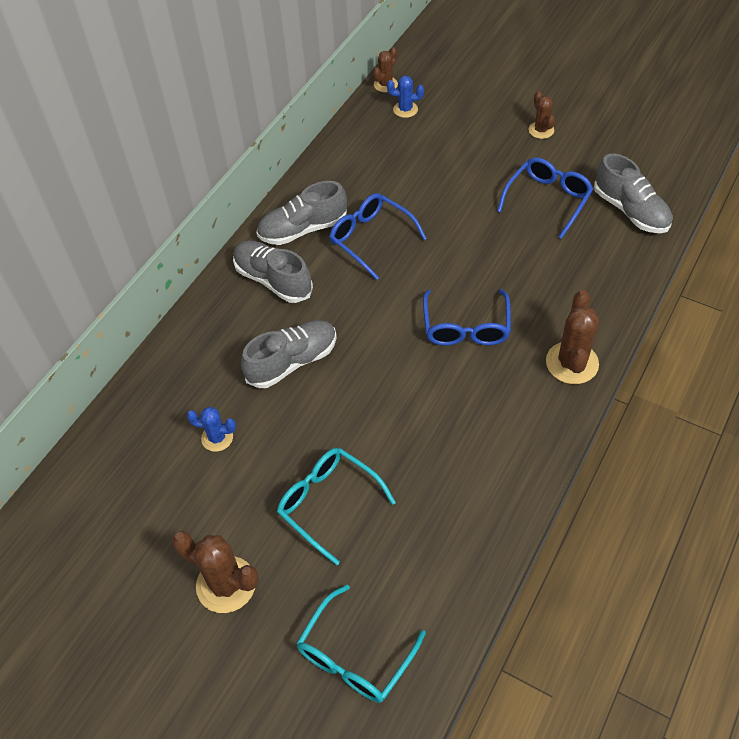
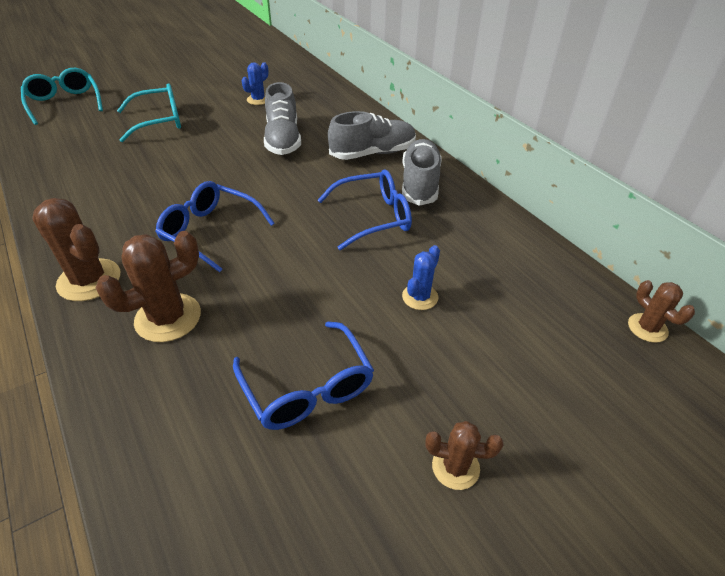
camera: 115 degrees right, 10 degrees down
(226, 584) = (163, 81): brown cactus -> brown cactus (168, 318)
(405, 109) = (580, 325): blue cactus -> blue cactus (420, 297)
(630, 211) = (203, 480): grey shoe -> none

